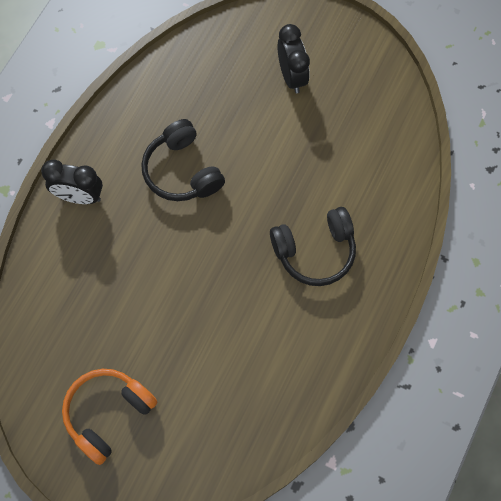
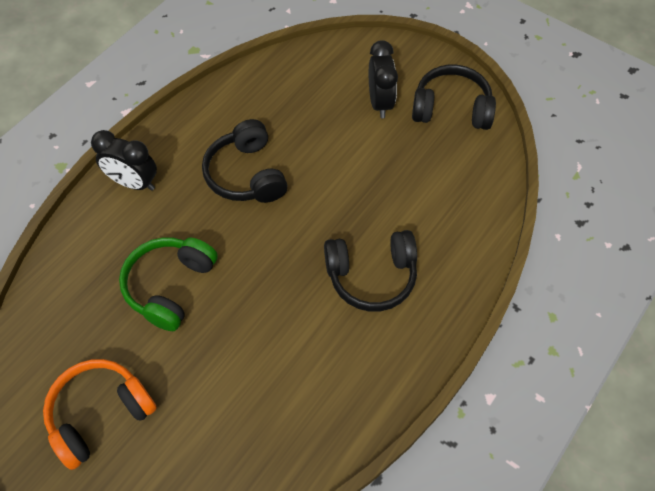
camera: 10 degrees right, 10 degrees down
(139, 291) = (170, 286): none -> green headphones
(359, 72) = (451, 109): none -> black headphones

